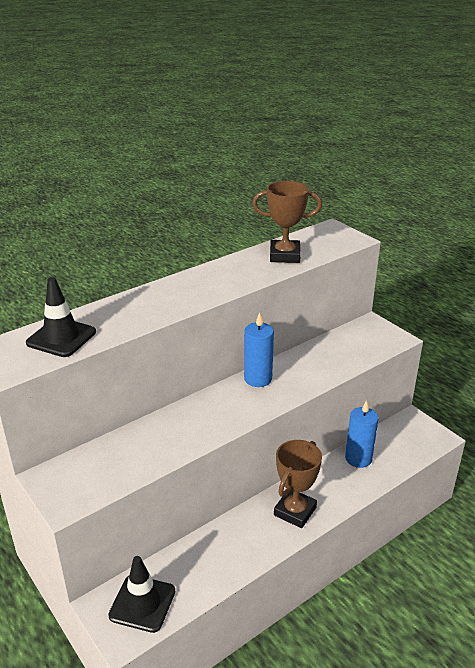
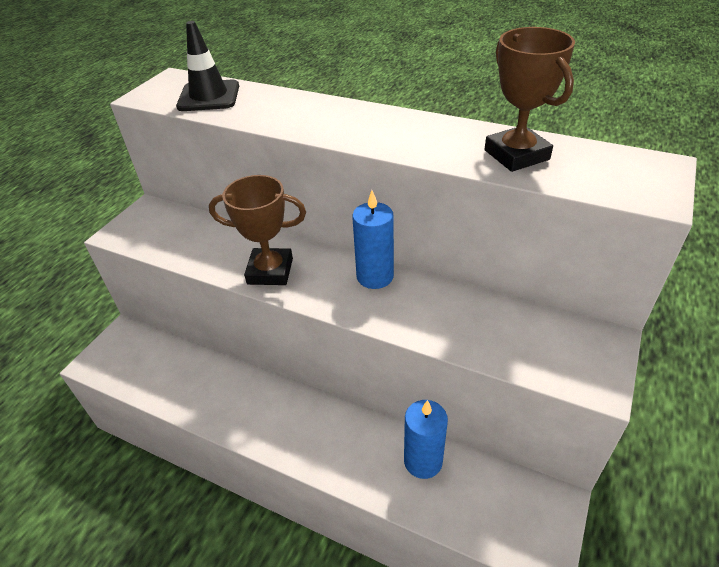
camera: 65 degrees right, 10 degrees up
(142, 603) = (131, 358): black traffic cone -> none
(295, 511) = (295, 428): brown trophy -> brown trophy (270, 271)

